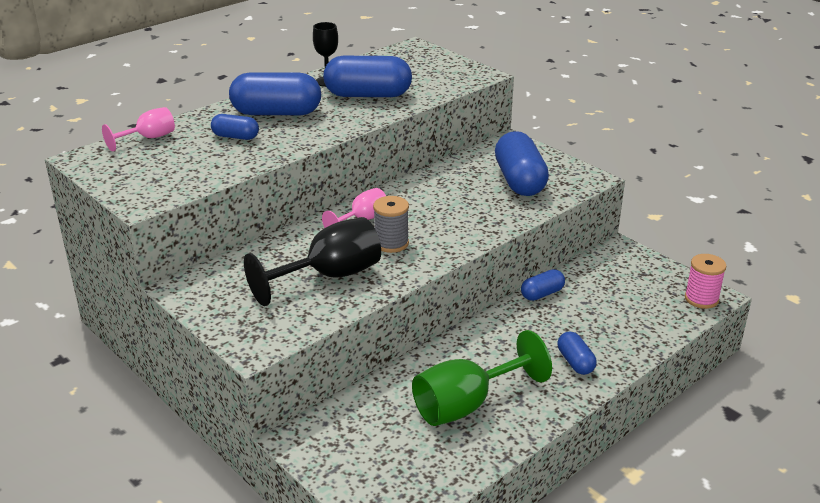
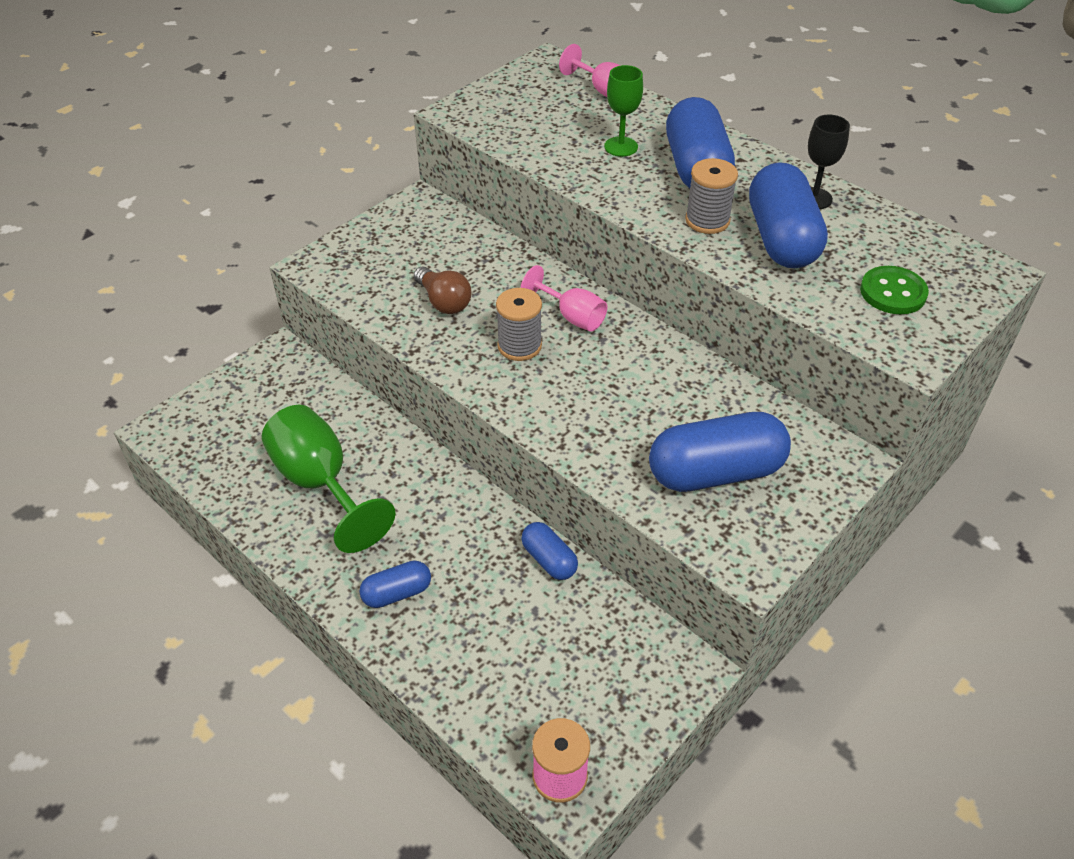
camera: 85 degrees right, 15 degrees up
(235, 137) = (621, 147): blue capsule -> green goblet
(329, 276) = (443, 301): black goblet -> brown light bulb
(341, 115) = (707, 220): none -> grey spool
(427, 72) = (893, 292): none -> green button

